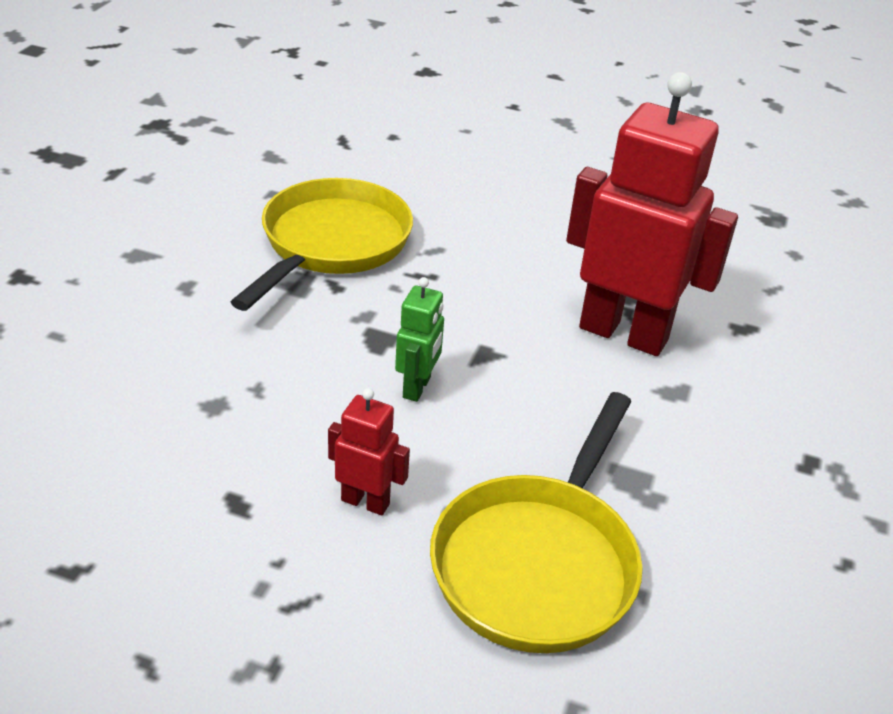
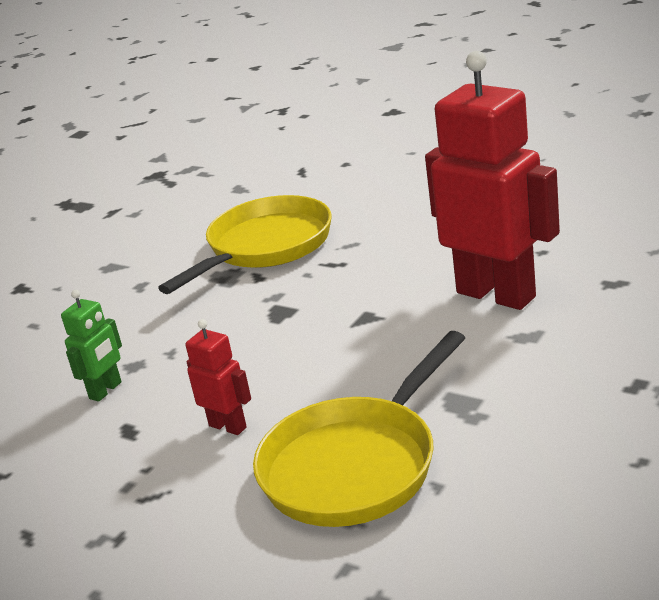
camera: 20 degrees right, 10 degrees down
(417, 387) = (299, 345): green robot -> green robot (106, 390)

